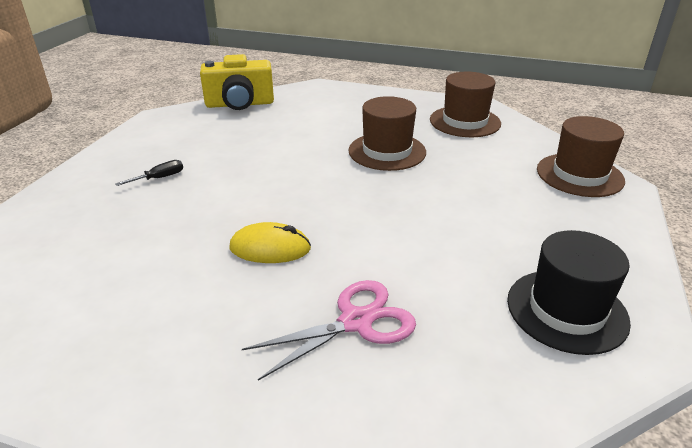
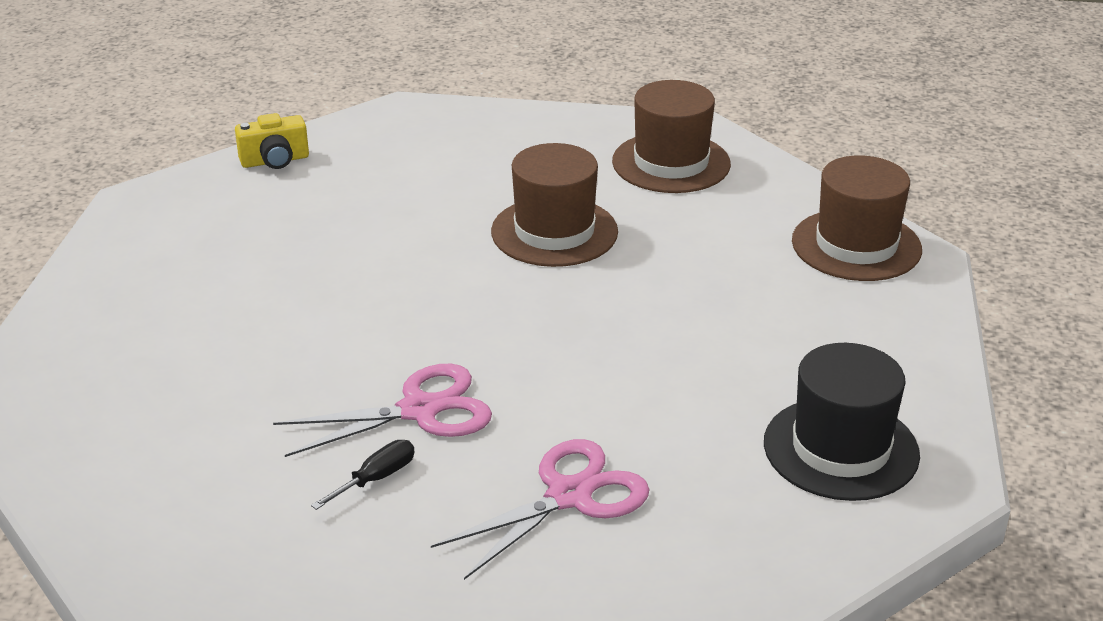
camera: 10 degrees left, 0 degrees up
(160, 178) = (198, 316): black screwdriver -> black screwdriver (376, 478)
(240, 104) = (275, 161): yellow camera -> yellow camera, size x0.56
(270, 248) = (419, 410): yellow mouse -> pink scissors

